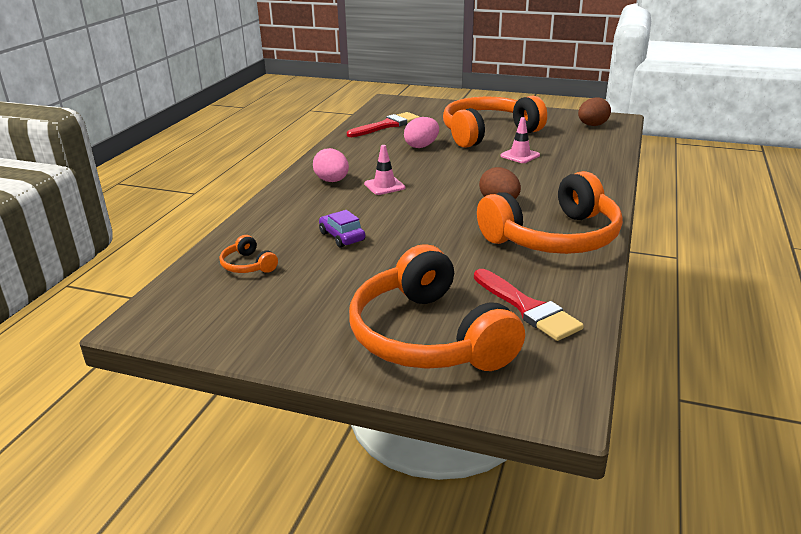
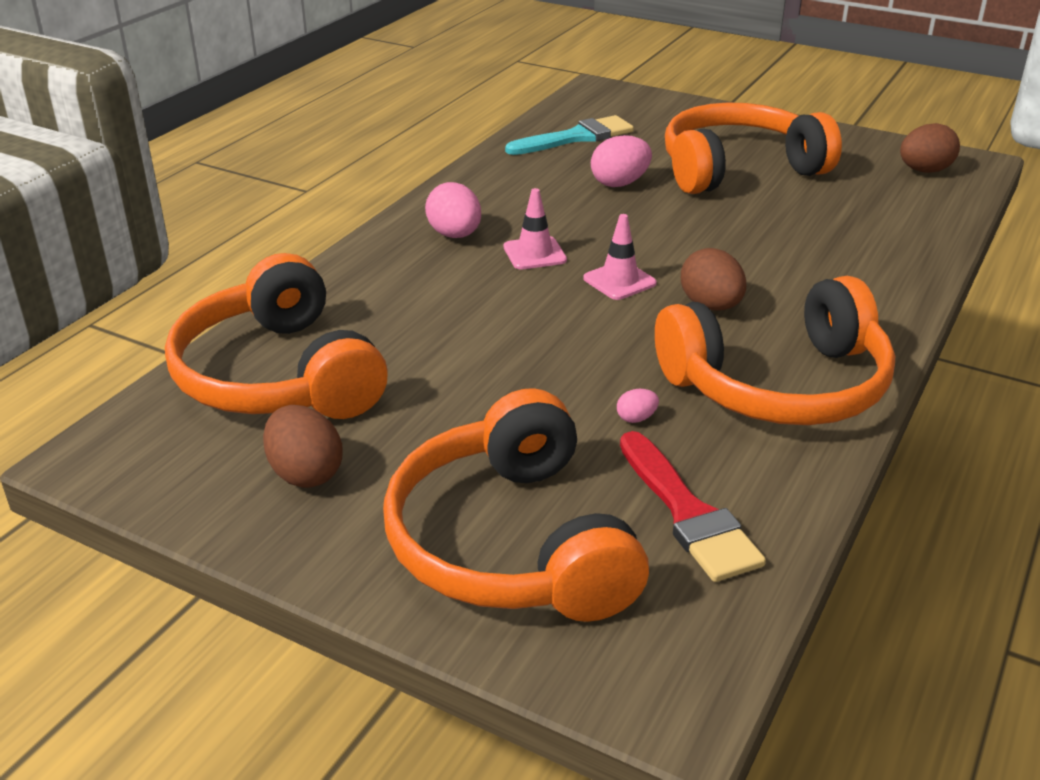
camera: 10 degrees right, 5 degrees up
(248, 265) = (278, 376): orange headphones -> orange headphones, size x2.48
(285, 315) = (305, 473): none -> brown egg
(342, 236) = (437, 341): purple car -> none
(386, 125) = (576, 137): red brush -> turquoise brush
(478, 263) = (636, 418): none -> pink egg
(520, 155) = (777, 219): pink traffic cone -> pink traffic cone (619, 281)

